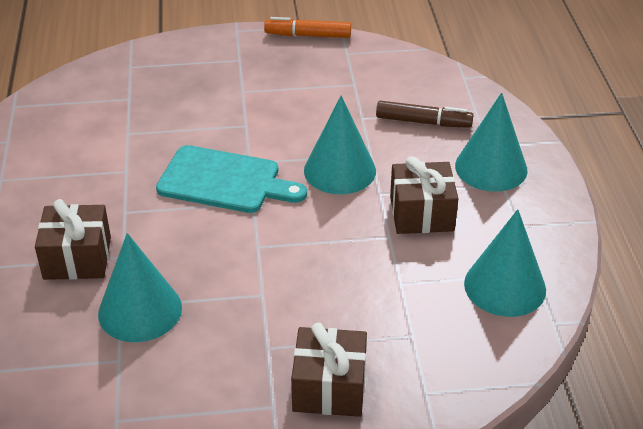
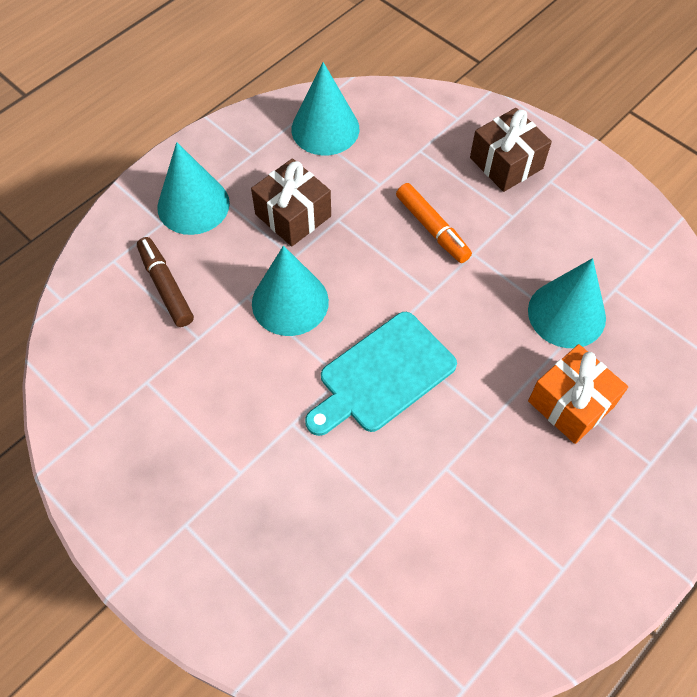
camera: 130 degrees left, 20 degrees up
(77, 258) = (571, 404): brown gift -> orange gift
(225, 181) = (382, 375): turquoise cutting board -> turquoise cutting board turned 105 degrees counterclockwise
(308, 35) = (82, 492): orange marker -> orange marker (432, 228)

